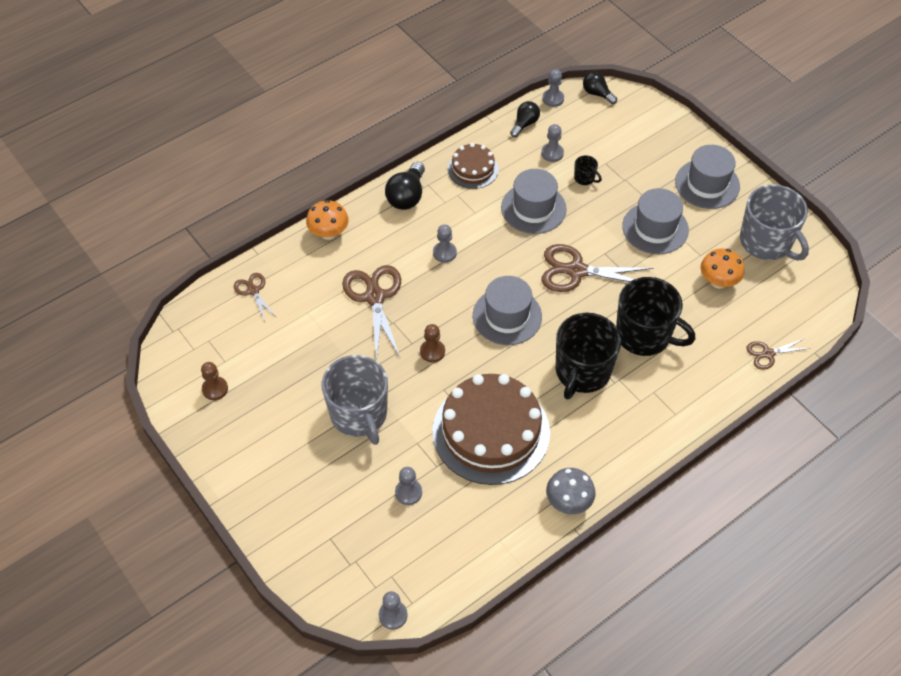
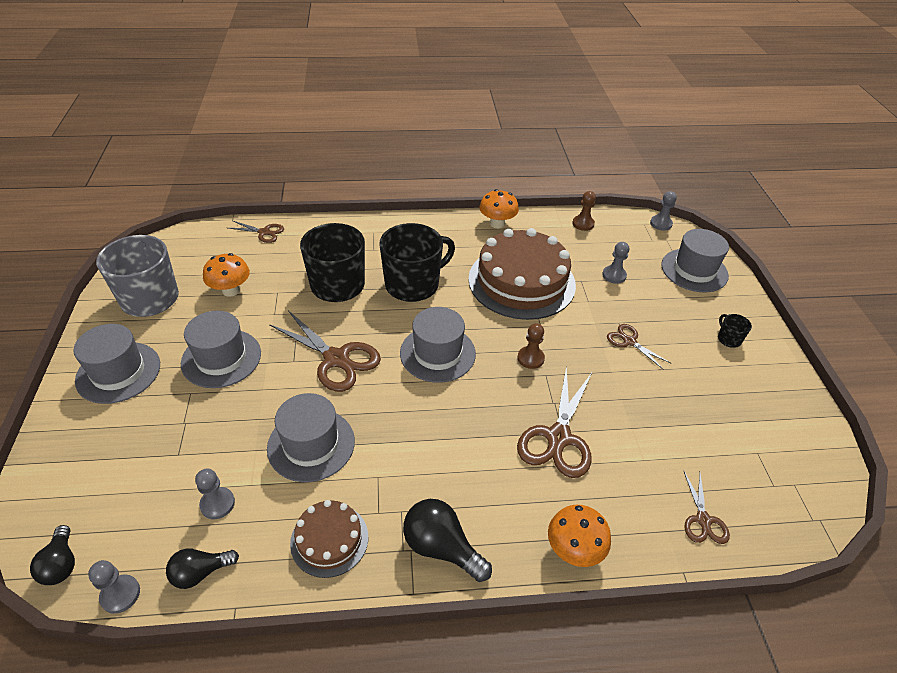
camera: 150 degrees left, 10 degrees down
(215, 389) = (773, 429): brown pawn -> brown pawn (583, 224)
(329, 550) = (694, 270): none -> grey hat
(359, 414) = (629, 341): grey mug -> brown scissors
(407, 196) = (441, 547): black light bulb -> black light bulb turned 105 degrees counterclockwise
(444, 253) = (450, 446): grey pawn -> none
(568, 502) = (497, 223): grey mushroom -> orange mushroom
(585, 178) = (221, 448): black mug -> black mug (728, 339)

